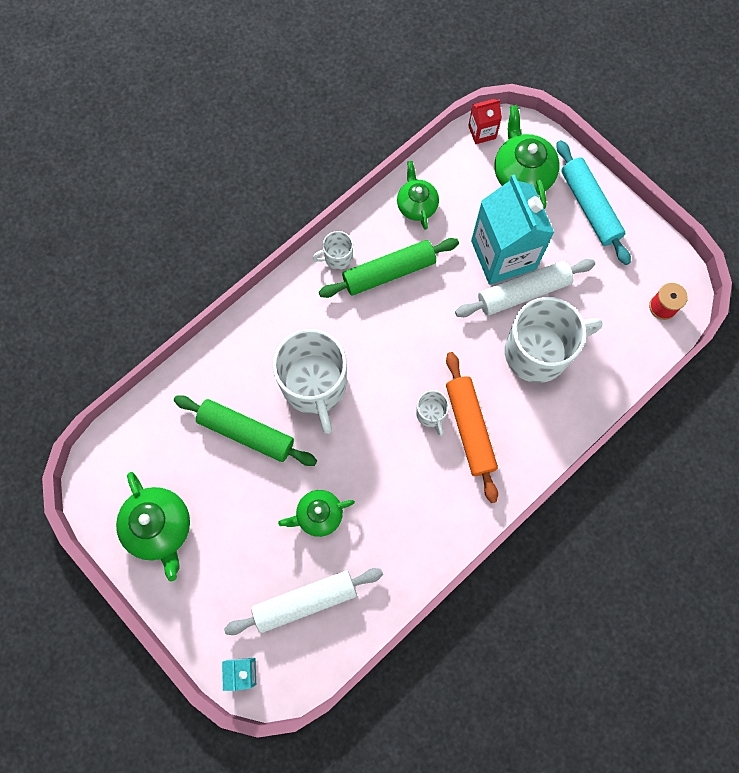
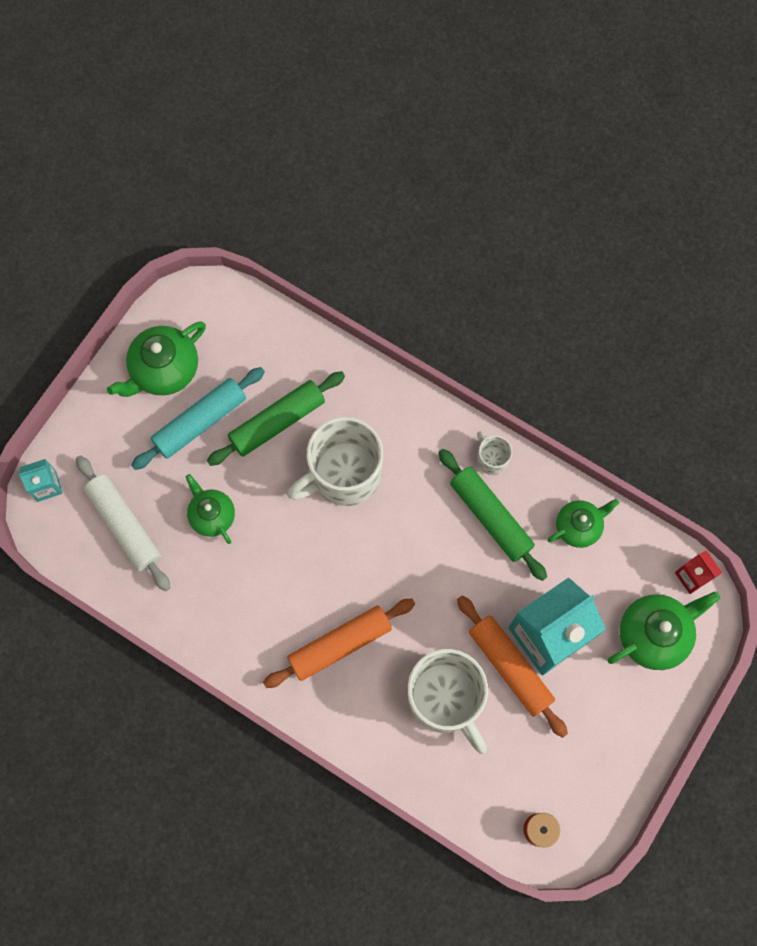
camera: 75 degrees right, 0 degrees up
(246, 433) = (277, 422): green rolling pin -> green rolling pin turned 45 degrees clockwise
(431, 414) = (345, 600): white mug -> none
(523, 292) = (510, 667): white rolling pin -> orange rolling pin
(589, 207) = (637, 720): turquoise rolling pin -> turquoise rolling pin (200, 422)

